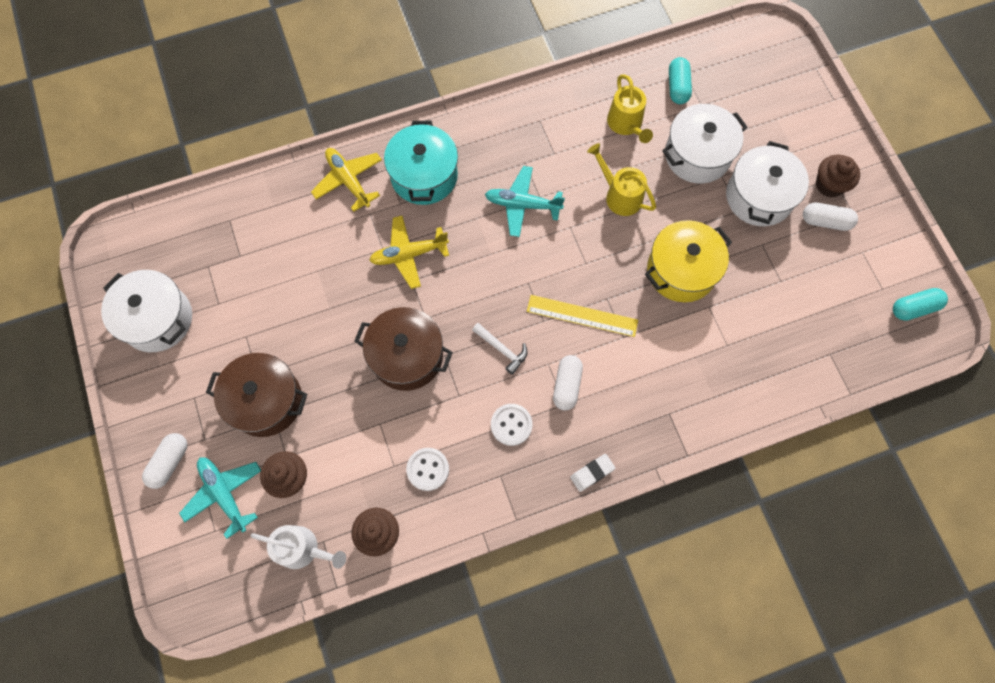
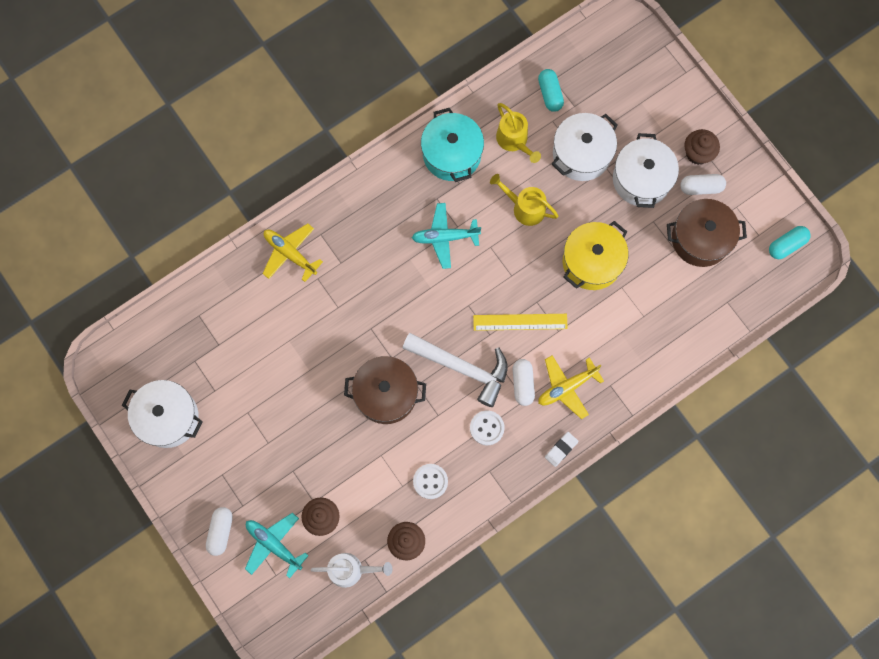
camera: 15 degrees left, 5 degrees up
(266, 401) = (282, 462): brown pot -> brown pot (700, 239)
(409, 254) = (361, 306): yellow plane -> yellow plane (567, 387)
(424, 176) = (353, 232): turquoise pot -> turquoise pot (452, 154)
(502, 349) = (462, 368): white hammer -> white hammer, size x2.07

